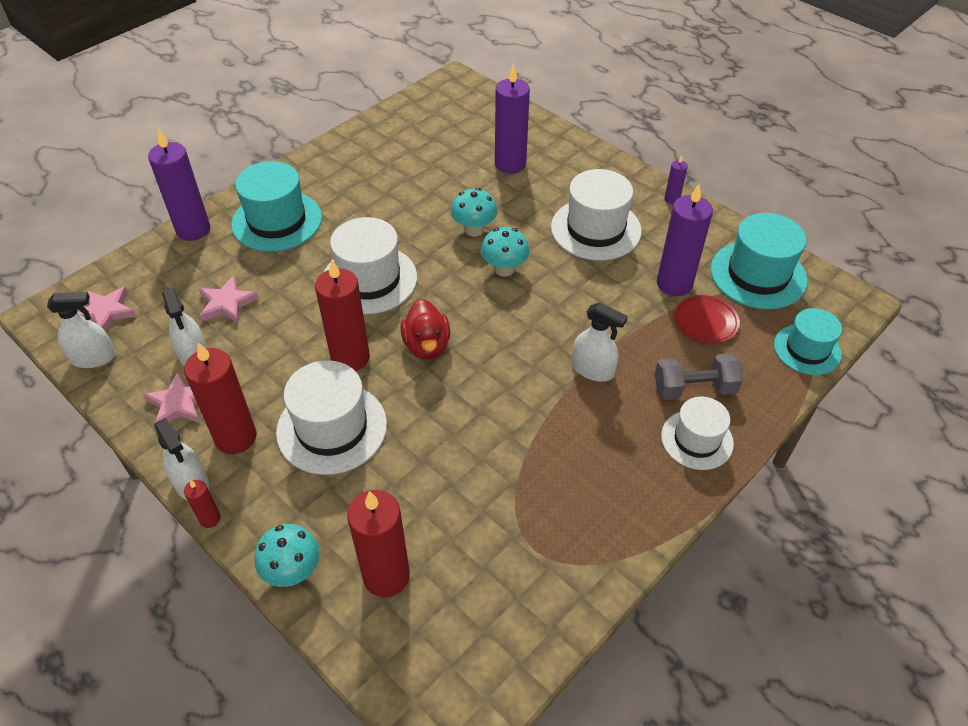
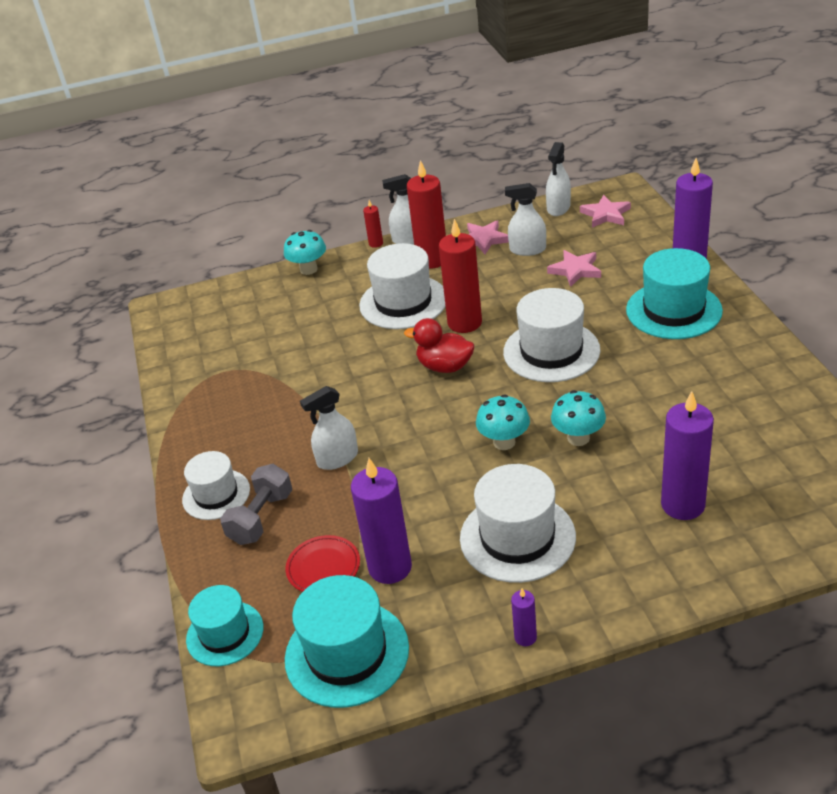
camera: 125 degrees right, 10 degrees down
(386, 576) = (269, 304): red candle -> none

